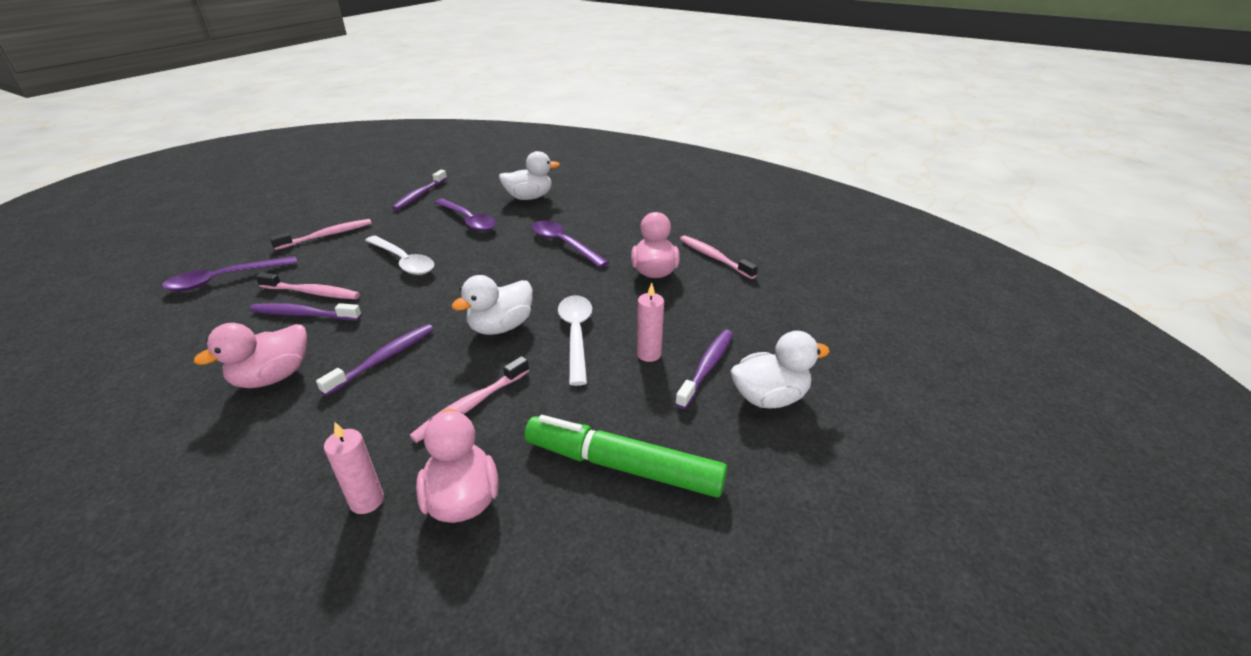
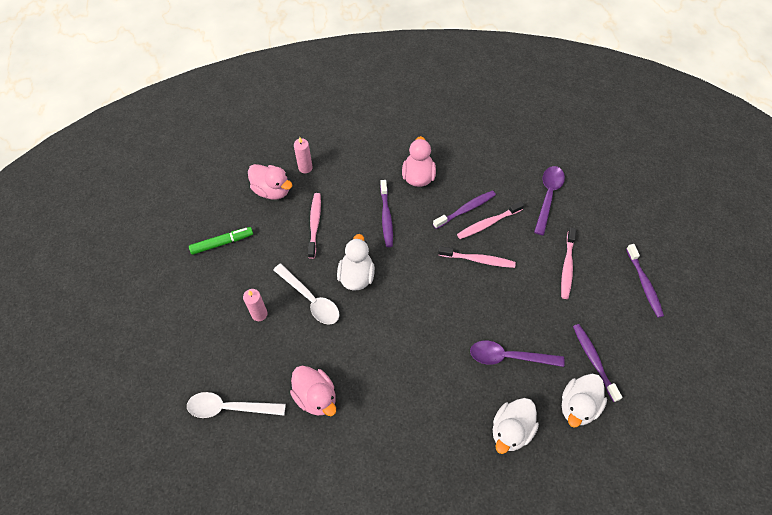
camera: 140 degrees right, 25 degrees up
(403, 261) = (482, 282): white spoon -> white spoon (230, 407)
(563, 244) = (408, 381): purple spoon -> none
(623, 466) = (222, 243): green marker -> green marker, size x0.63
(706, 367) = (221, 326): purple toothbrush -> purple toothbrush (644, 284)
(714, 258) = (286, 451): pink toothbrush -> pink toothbrush (478, 260)
(769, 397) = (177, 327): white duck -> white duck (578, 406)

